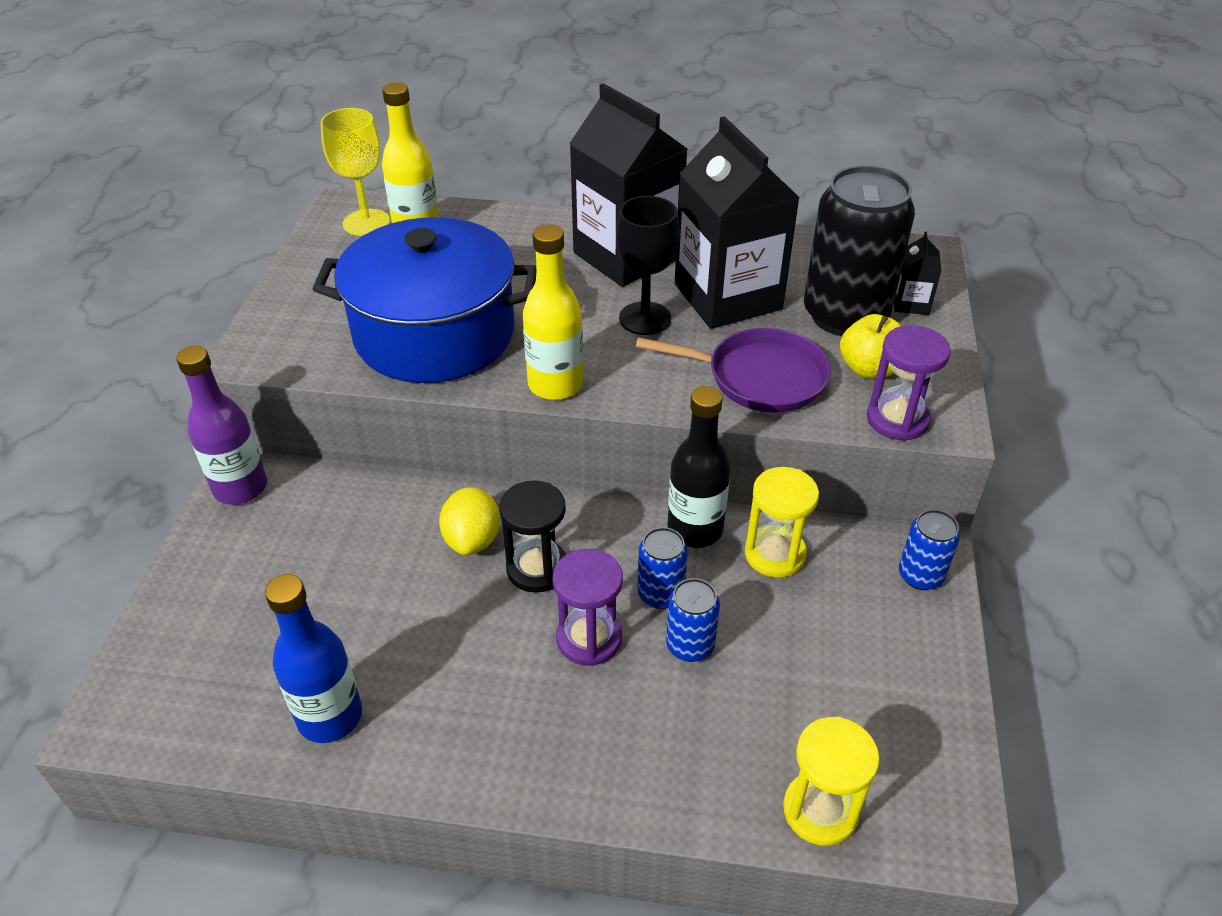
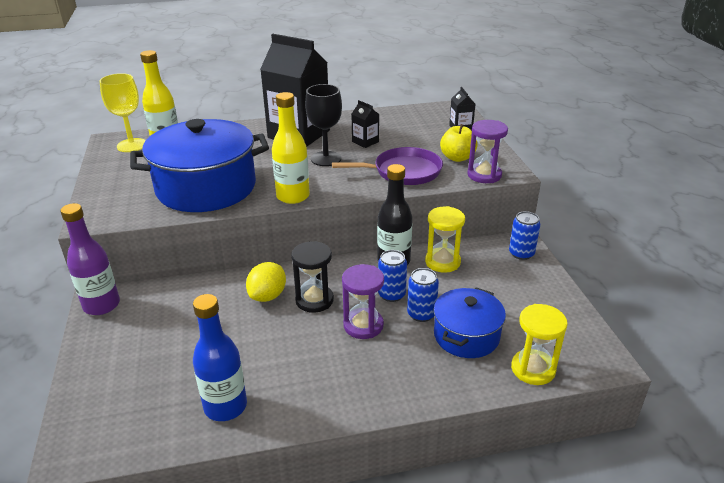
camera: 20 degrees left, 10 degrees down
(472, 539) = (268, 296): yellow lemon -> yellow lemon turned 45 degrees clockwise
(727, 297) = (365, 142): black carton -> black carton, size x0.42
(742, 710) = (466, 336): none -> blue pot
(845, 315) = (431, 139): black can -> none

